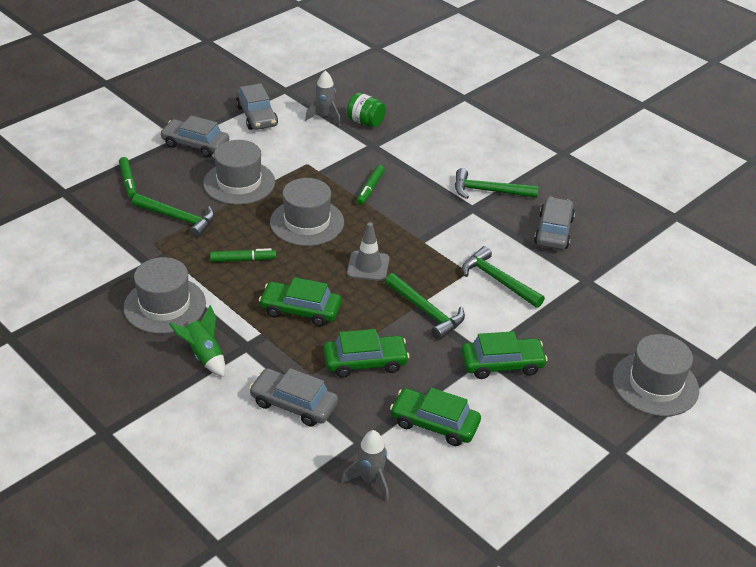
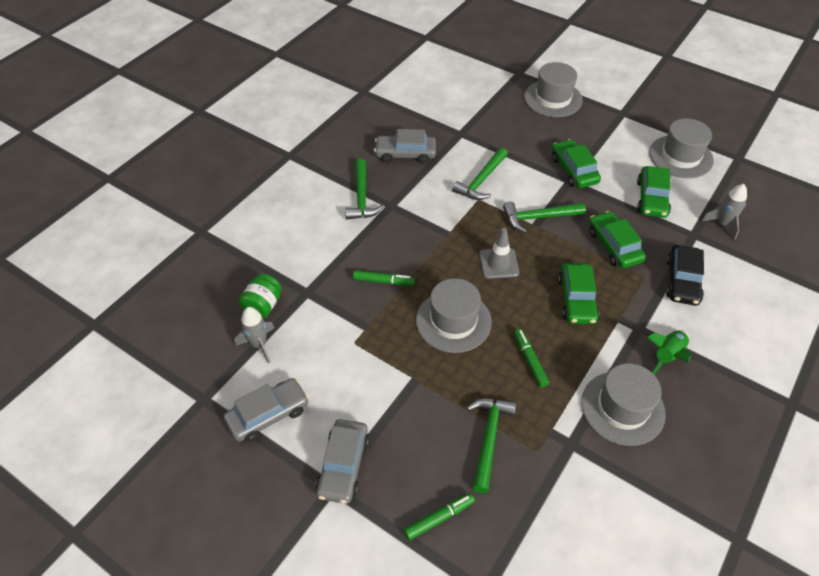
camera: 100 degrees left, 10 degrees up
(239, 183) = (407, 397): grey hat -> grey hat (680, 156)
(294, 404) = (682, 281): grey car -> black car
(426, 312) = (538, 218): green hammer -> green hammer turned 135 degrees counterclockwise

